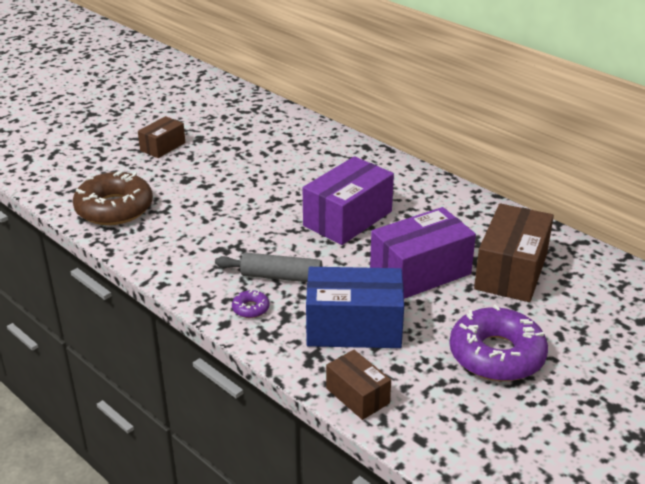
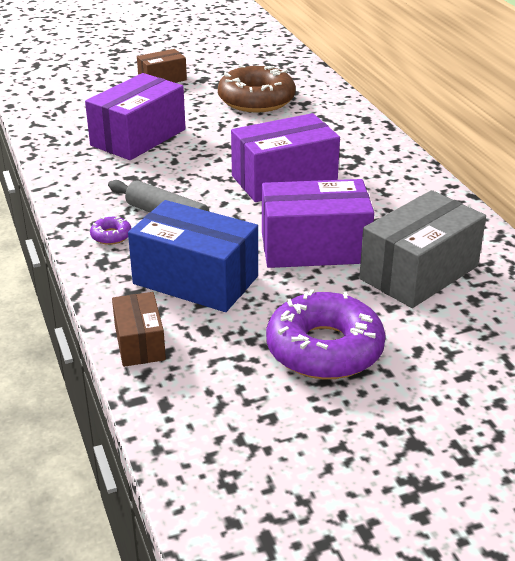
camera: 25 degrees right, 0 degrees up
(114, 208) = (69, 121): brown donut -> brown donut (256, 100)
(191, 209) = (138, 137): none -> purple box
(511, 271) = (419, 272): brown box -> grey box

